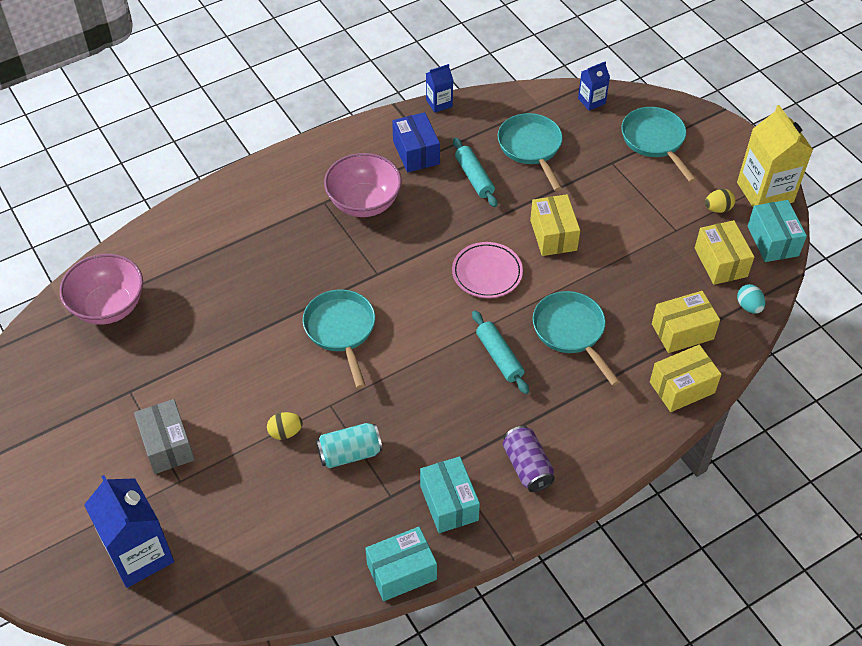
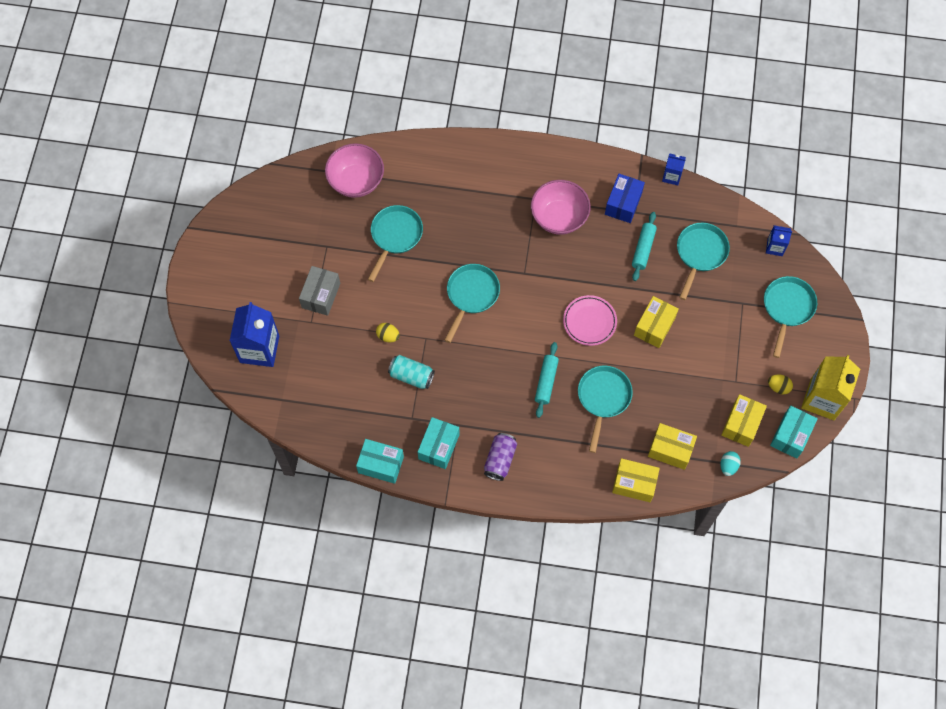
camera: 40 degrees right, 15 degrees up
(202, 330) = (395, 236): none -> turquoise pan

